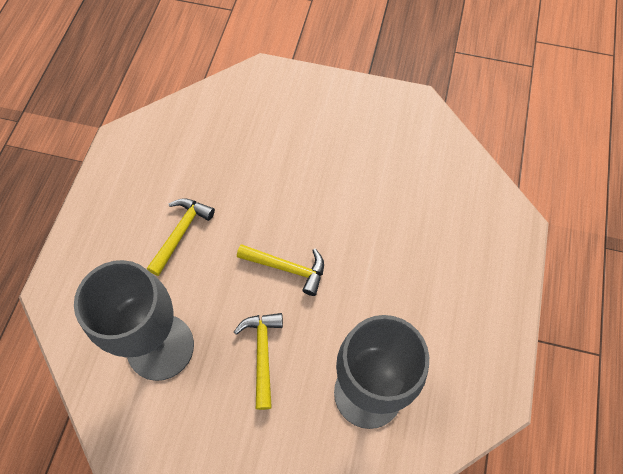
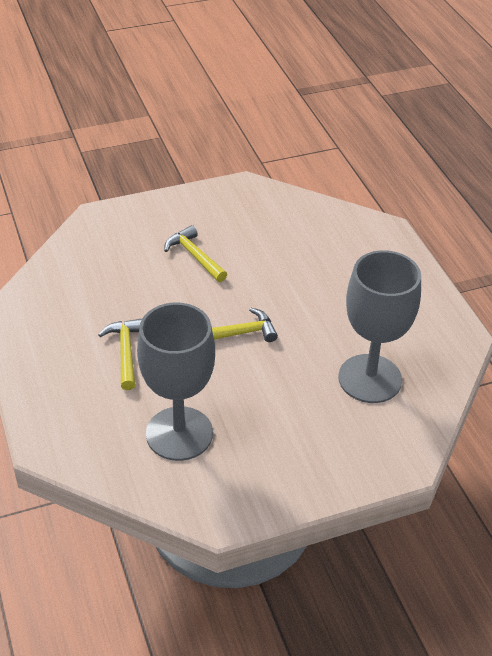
camera: 35 degrees left, 20 degrees down
(262, 354) = (268, 396): yellow hammer -> yellow hammer (195, 256)

